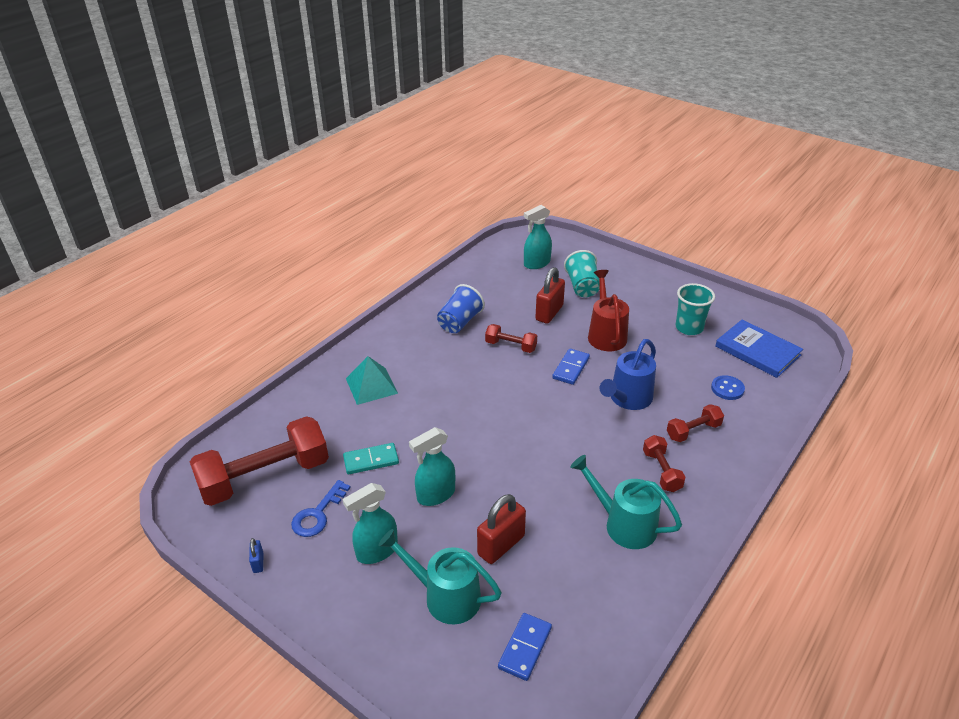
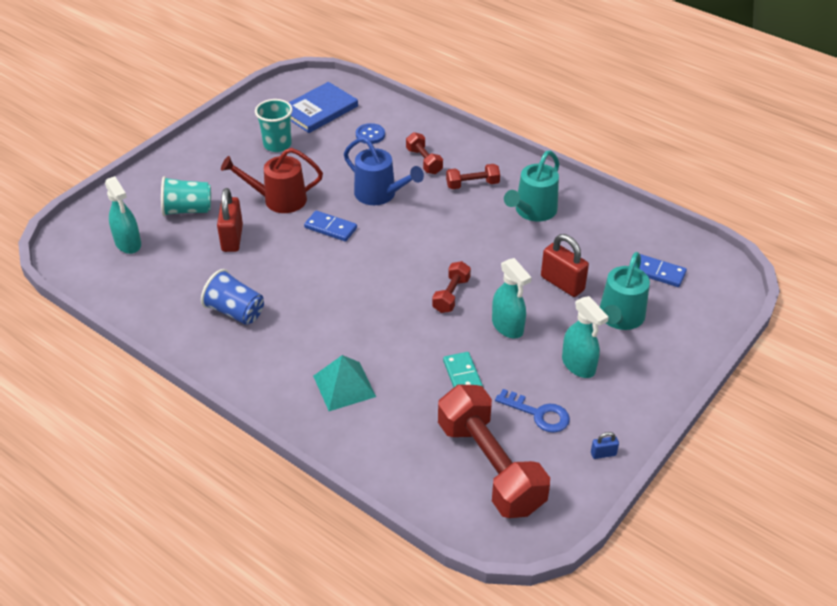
camera: 90 degrees left, 5 degrees up
(511, 346) = (287, 270): red dumbbell -> red dumbbell (451, 295)
(549, 313) = (232, 238): red padlock -> red padlock turned 60 degrees clockwise

